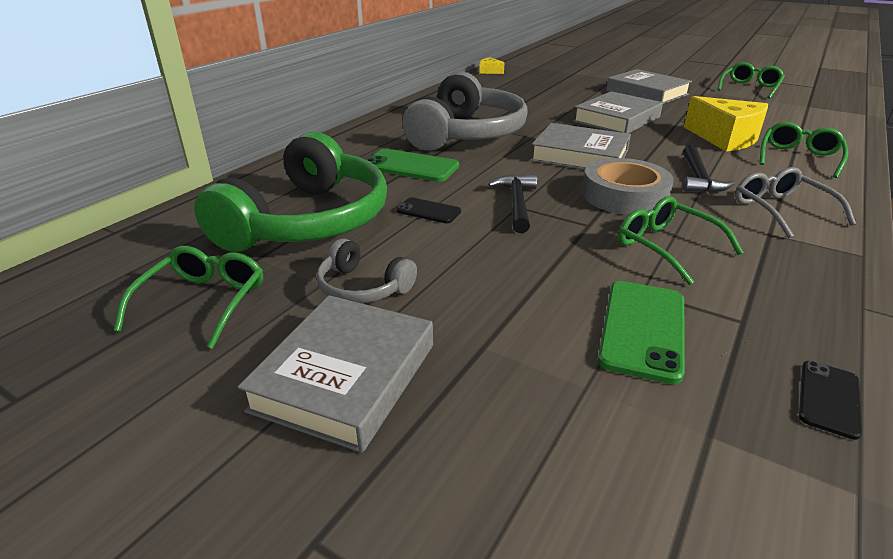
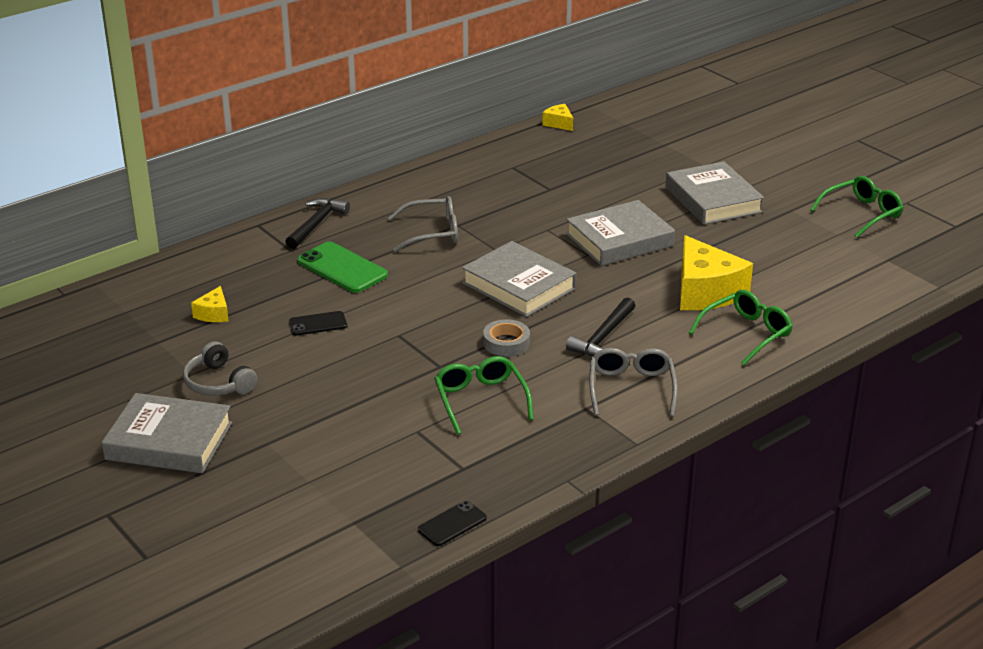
camera: 20 degrees right, 0 degrees up
(203, 302) = (106, 370): green glasses -> none
(308, 221) = (214, 314): green headphones -> yellow cheese
(345, 377) = (169, 441): grey book -> grey book turned 60 degrees clockwise
(428, 211) = (318, 324): black phone -> black phone turned 60 degrees counterclockwise
(466, 134) = (432, 233): grey headphones -> grey glasses
(516, 203) = (400, 331): black hammer -> black hammer (316, 224)
(624, 195) = (506, 343): grey tape -> grey tape, size x0.57
(642, 329) = (384, 457): green phone -> none

